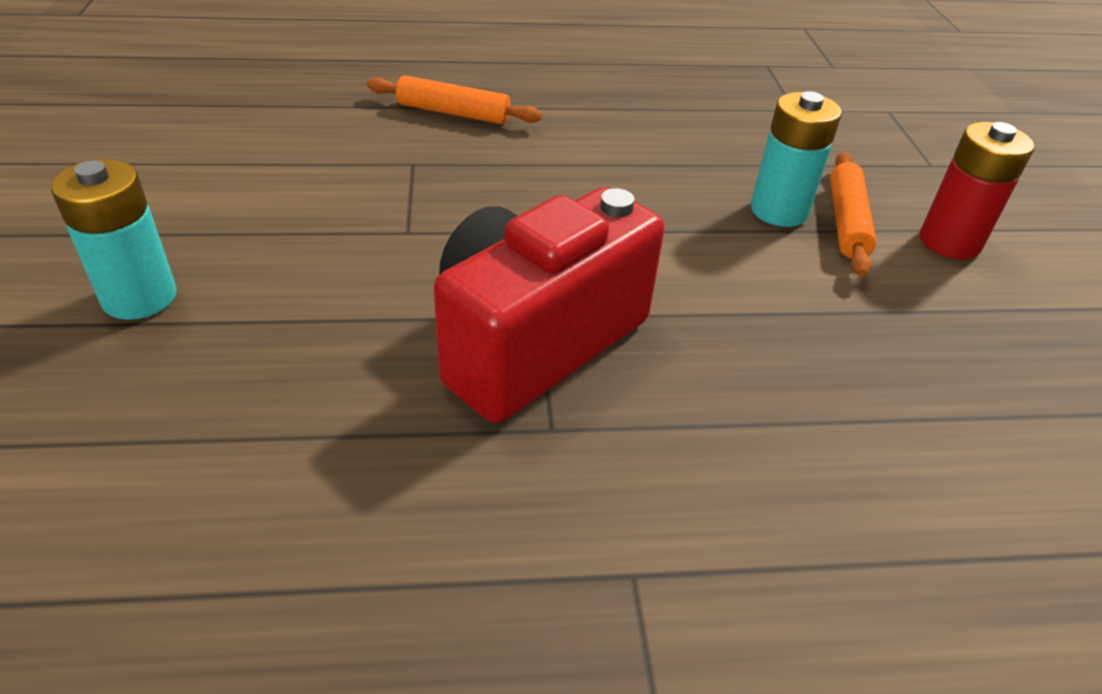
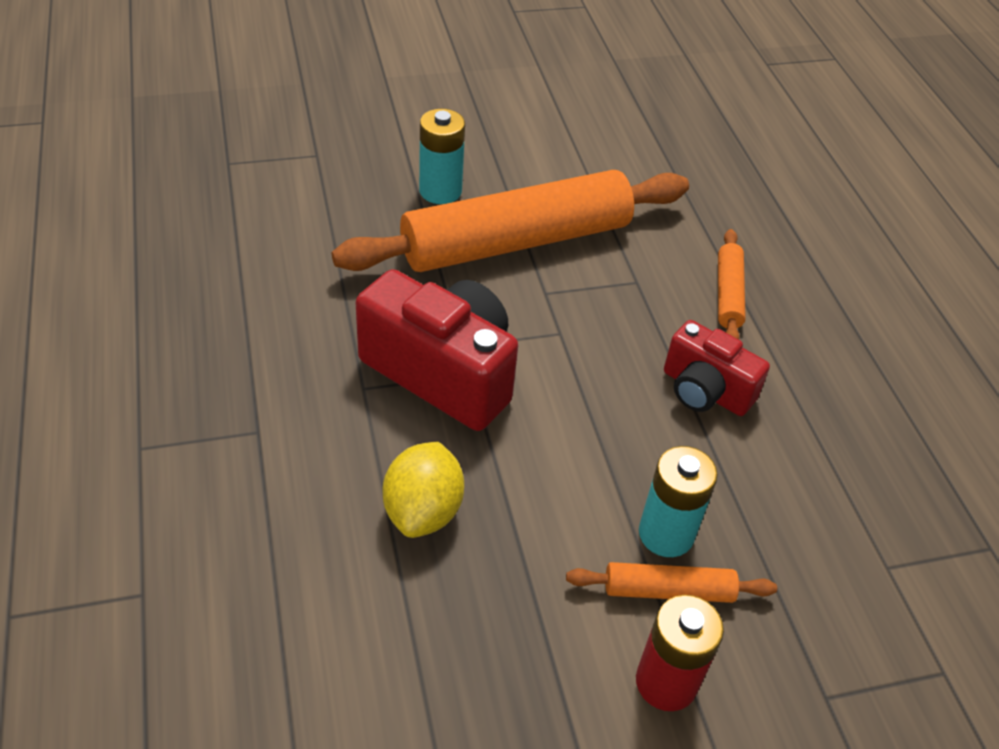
camera: 80 degrees right, 5 degrees up
(297, 240) = (516, 242): none -> orange rolling pin
(590, 153) = (705, 391): none -> red camera
(773, 387) = (423, 511): none -> yellow lemon

